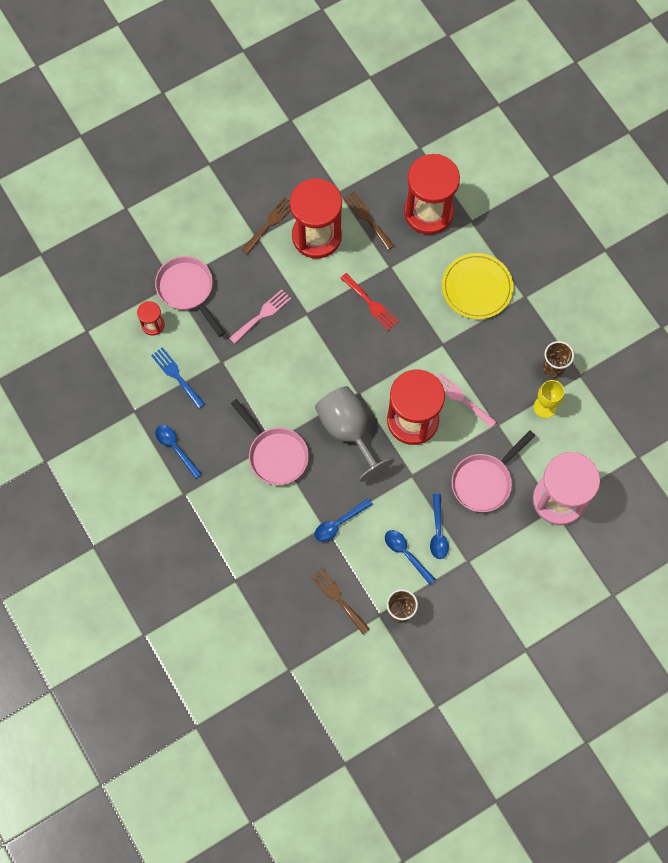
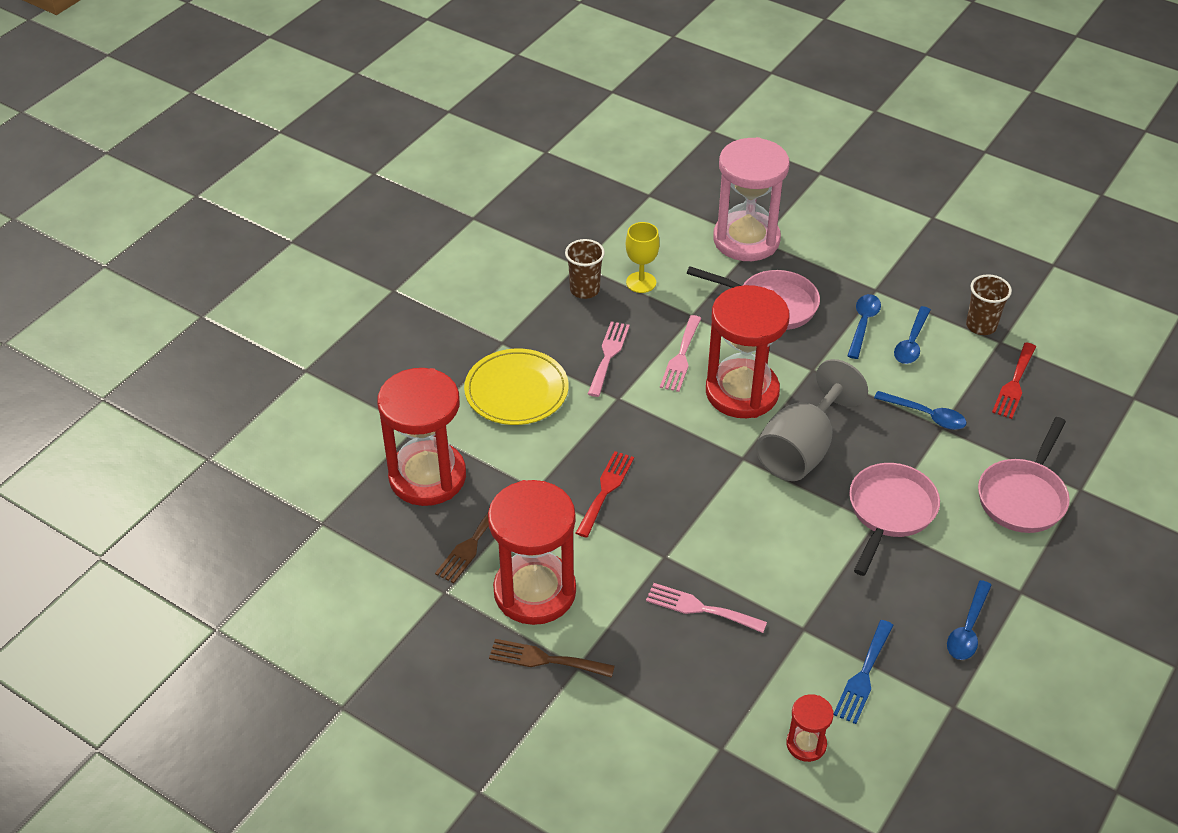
camera: 115 degrees left, 25 degrees down
(187, 290) = (720, 722): pink pan -> pink pan (1023, 496)
(338, 598) = (1014, 384): brown fork -> red fork
(438, 532) = (863, 324): blue spoon -> blue spoon turned 45 degrees counterclockwise
(483, 355) = (608, 355): none -> pink fork

